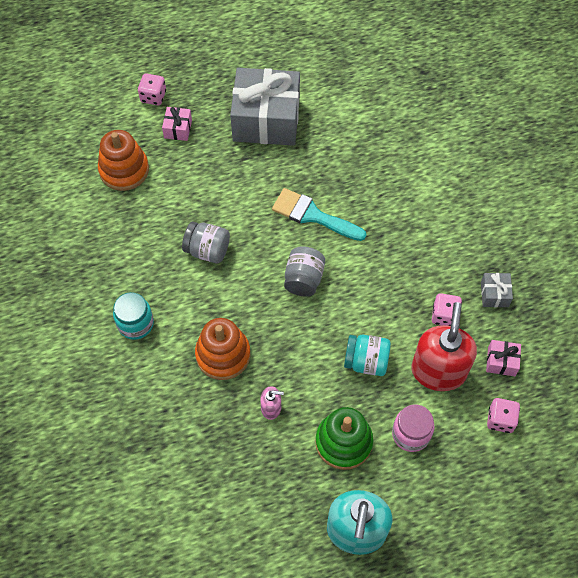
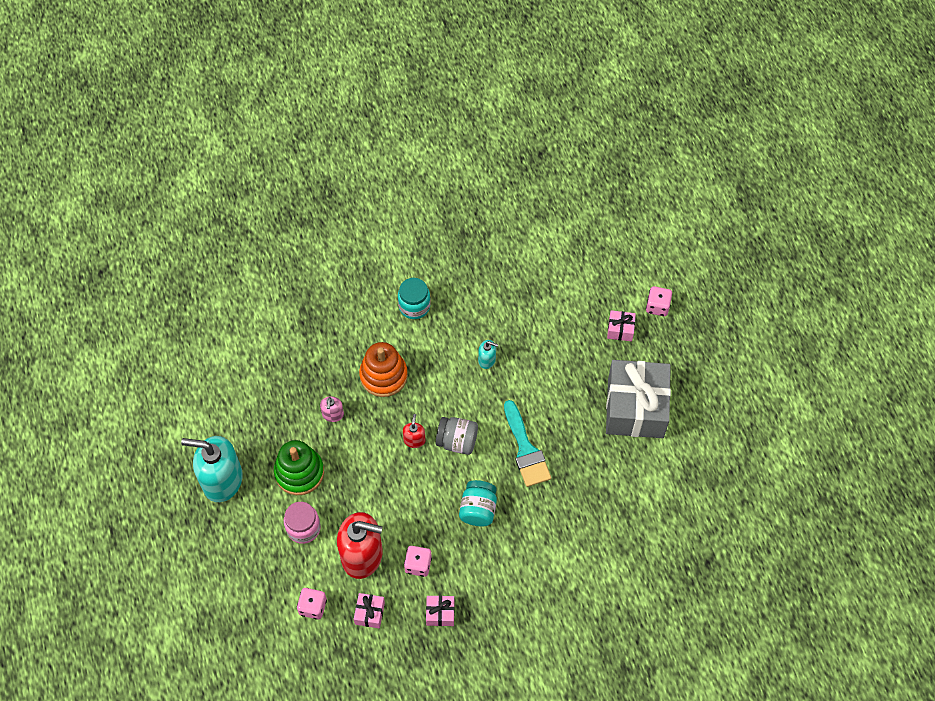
camera: 90 degrees right, 0 degrees up
(124, 170) = (571, 287): orange stacking toy -> none
(207, 250) = (487, 360): grey jar -> turquoise soap dispenser
(302, 321) = (414, 440): none -> red soap dispenser
(312, 215) = (526, 450): turquoise brush -> turquoise brush turned 135 degrees clockwise
(366, 361) = (373, 493): turquoise jar -> turquoise jar (478, 509)
(494, 294) = (440, 613): grey gift -> pink gift

